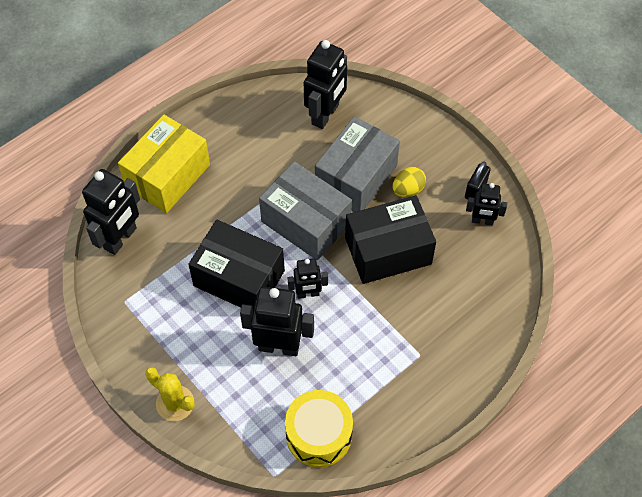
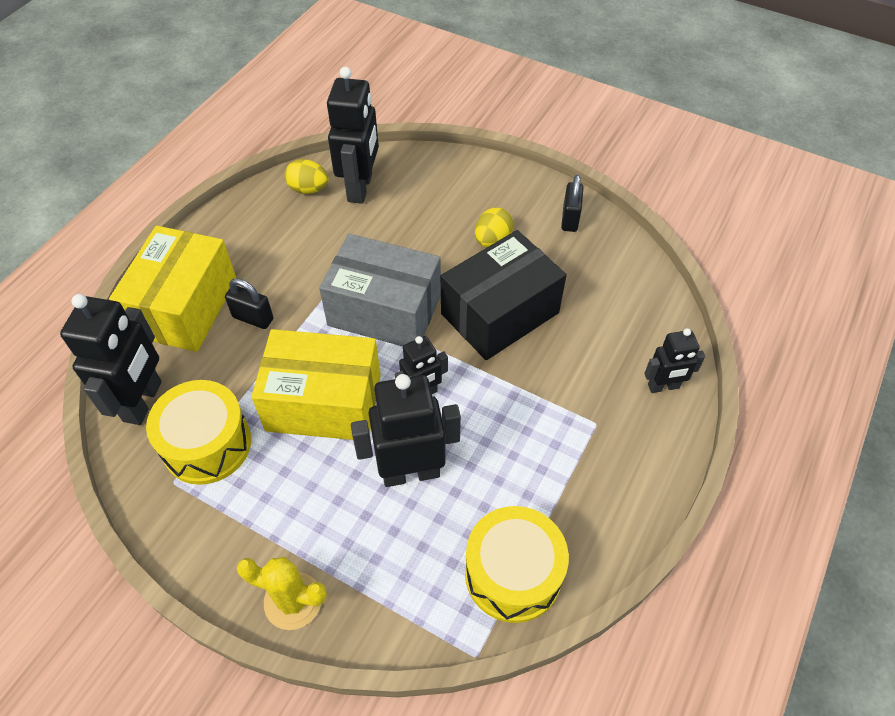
camera: 20 degrees left, 5 degrees down
(153, 282) = (207, 444): none -> yellow drum
(212, 199) = (253, 318): none -> black padlock
(239, 278) = (324, 402): black box -> yellow box
(286, 104) = (308, 189): none -> yellow egg
(356, 178) = (425, 244): grey box -> none
(482, 221) = (594, 249): black robot -> black robot (663, 386)

